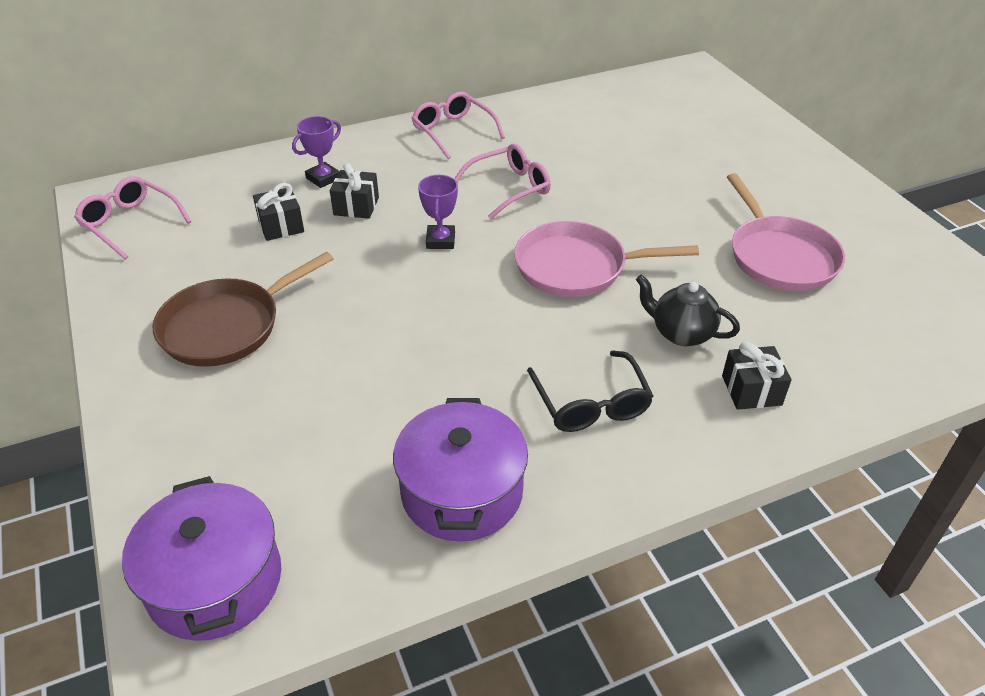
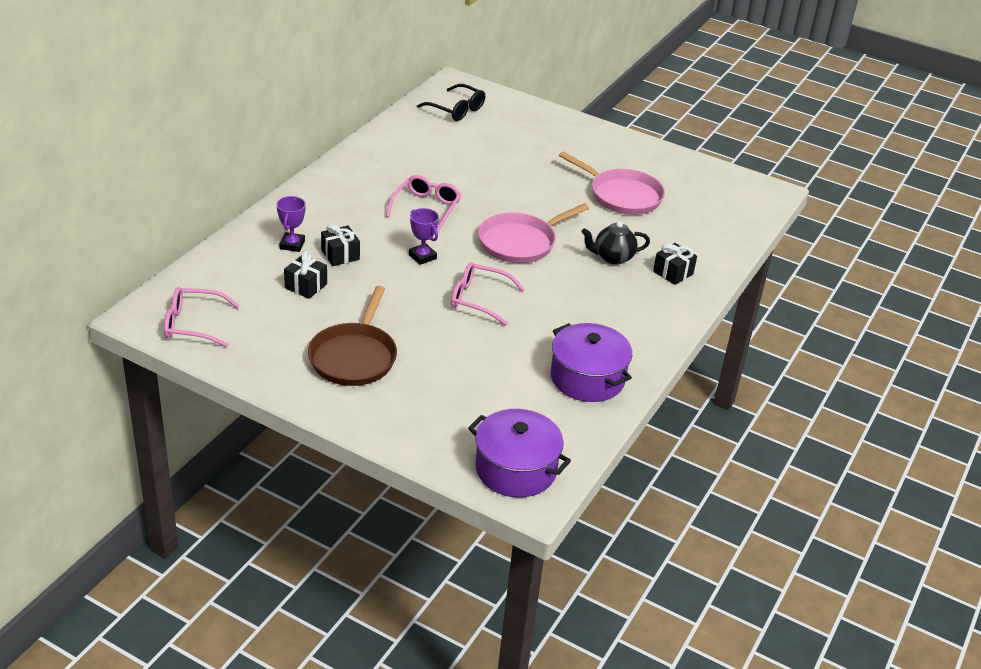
camera: 40 degrees left, 5 degrees down
(453, 131) = (342, 181): pink glasses -> pink glasses (478, 299)
(591, 404) = (605, 311): black glasses -> black glasses (456, 110)

